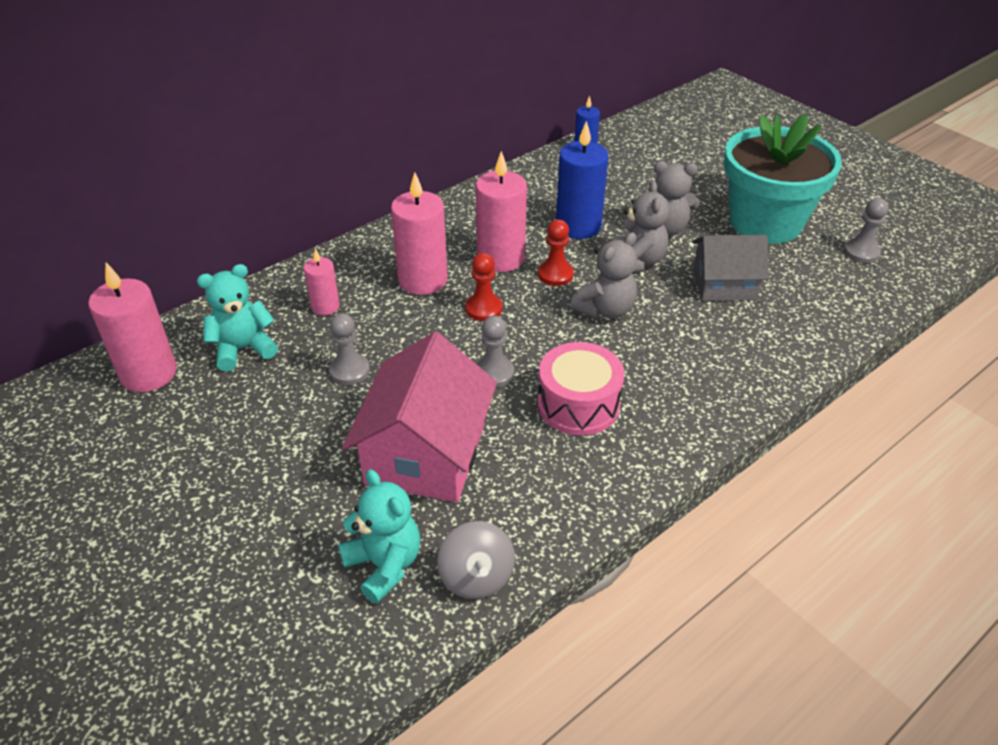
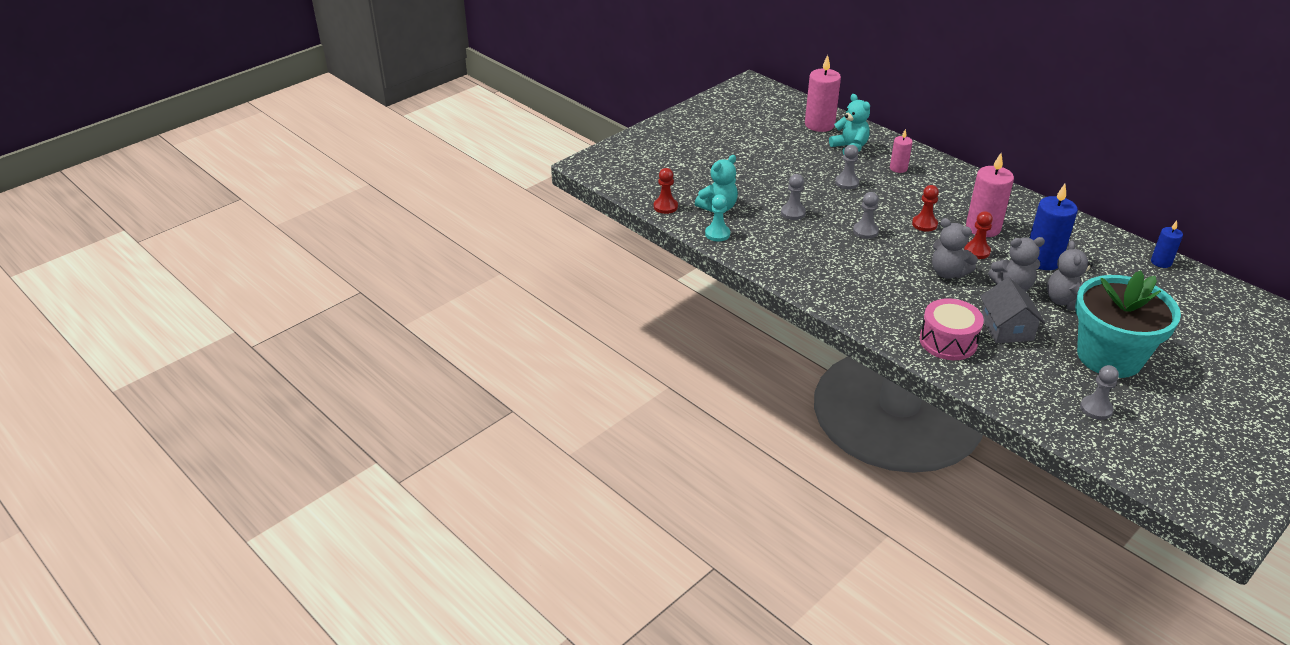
camera: 85 degrees right, 5 degrees down
(361, 662) = (665, 207): none -> red pawn
(423, 280) = (942, 199): pink candle -> none
(426, 453) = (793, 213): pink house -> grey pawn
(476, 577) = (717, 234): grey spinning top -> turquoise pawn
(578, 404) = (850, 263): pink drum -> pink drum (948, 341)

